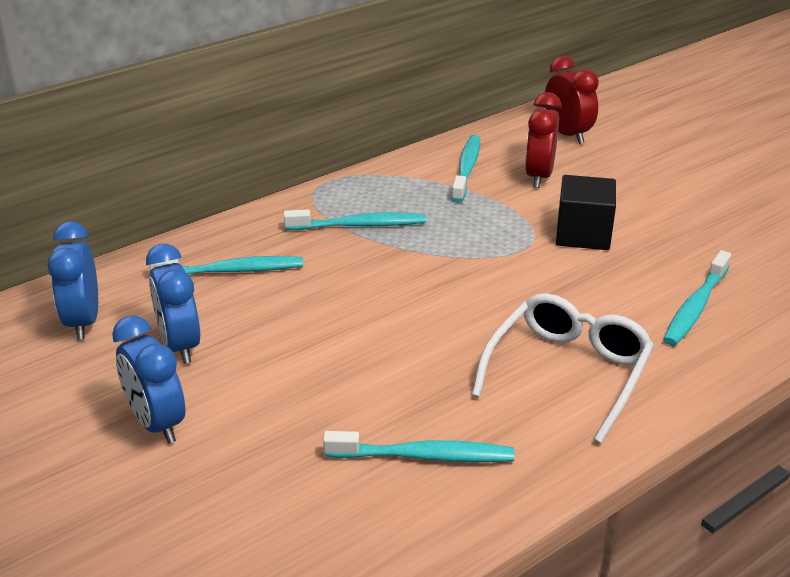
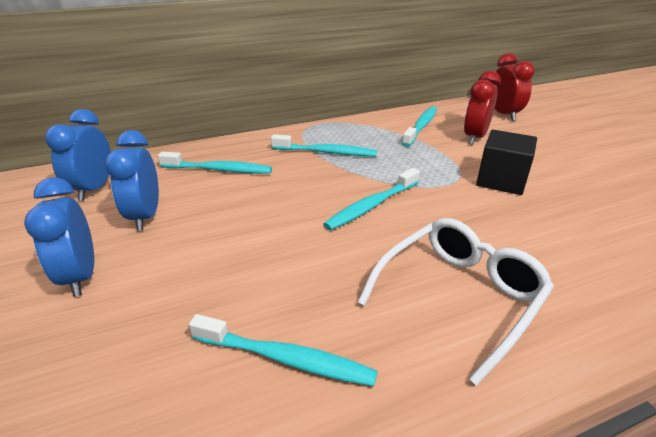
camera: 15 degrees right, 0 degrees up
(695, 307) = (599, 255): turquoise toothbrush -> turquoise toothbrush (372, 205)

